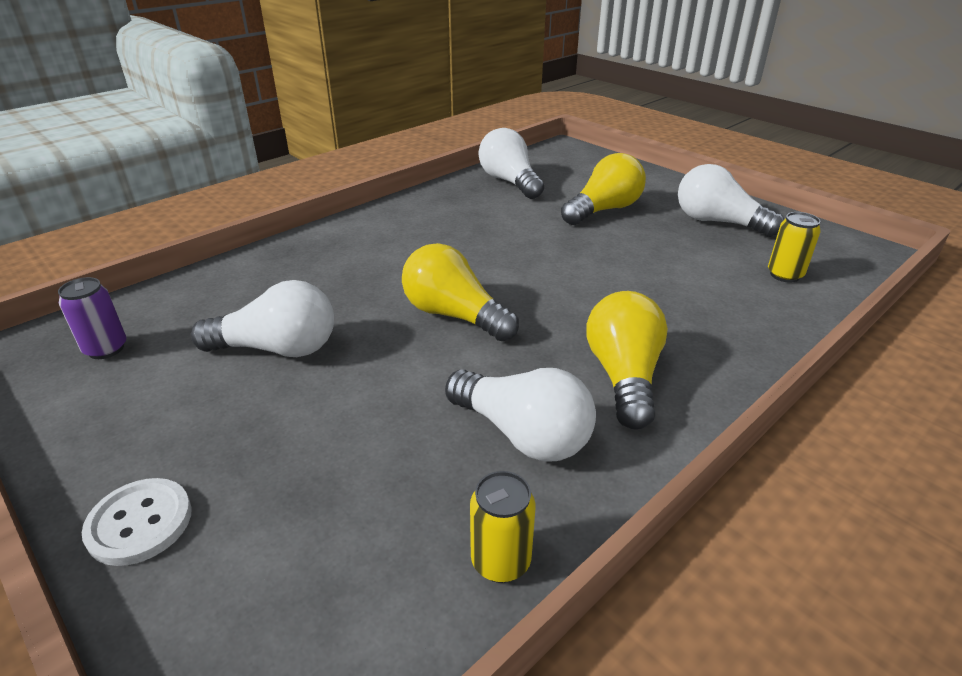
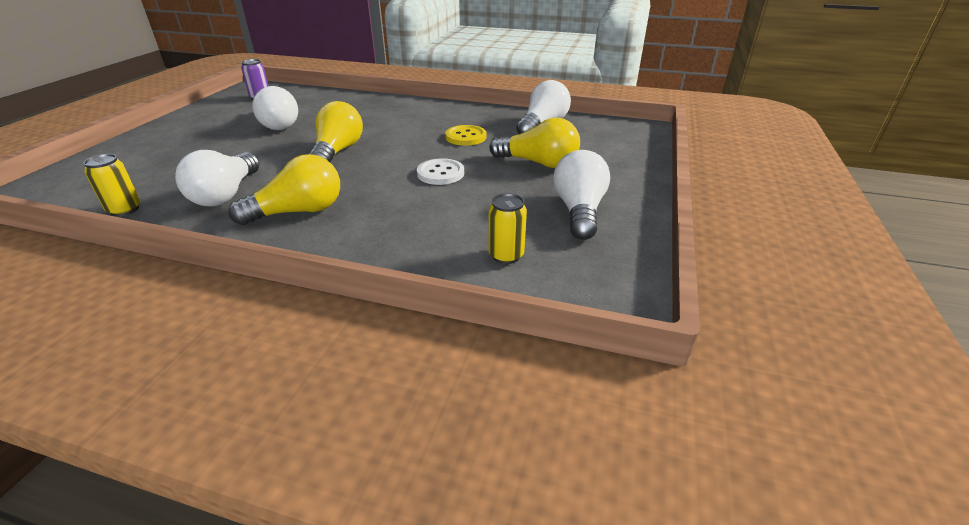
camera: 60 degrees right, 0 degrees up
(140, 523) = (146, 138): white button -> white button (440, 173)
(497, 226) = (466, 137): none -> yellow button

